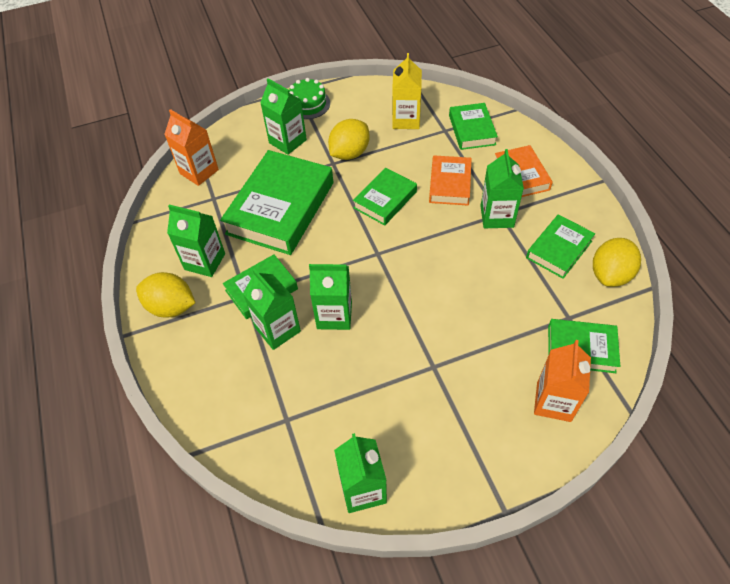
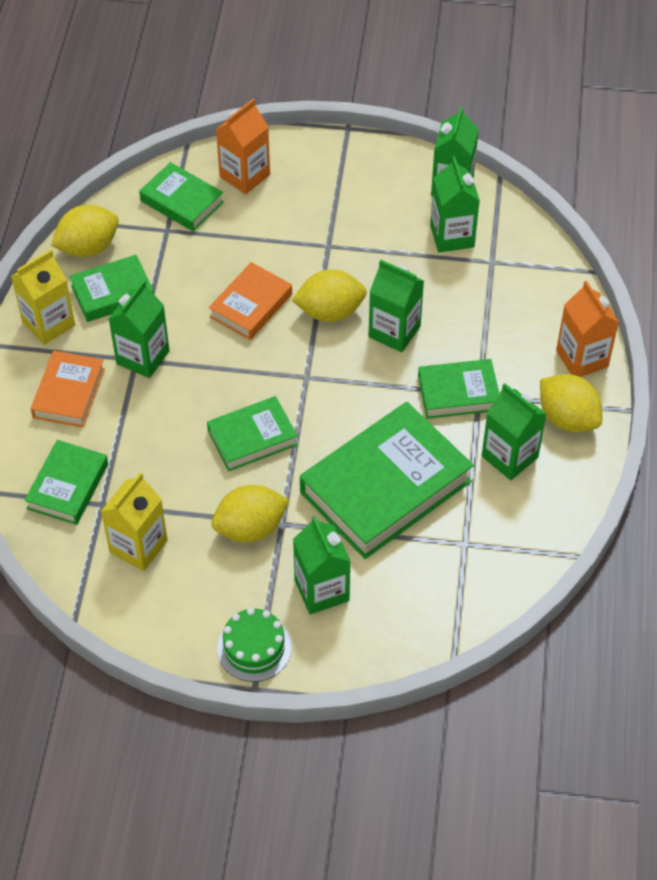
camera: 155 degrees left, 0 degrees up
(199, 172) = (467, 597): orange carton -> orange carton (582, 358)
(277, 329) = (461, 343): green carton -> green carton (452, 236)
(393, 308) = (330, 312): none -> yellow lemon
(449, 184) = (160, 422): orange book -> orange book (251, 305)
(578, 210) = (48, 324): none -> yellow carton

